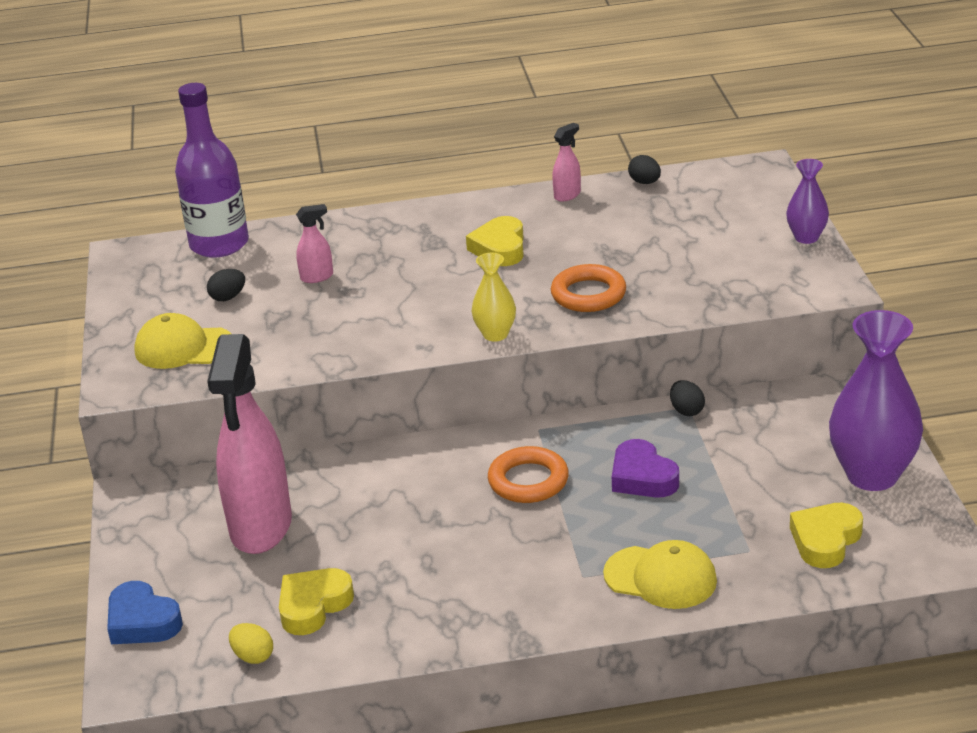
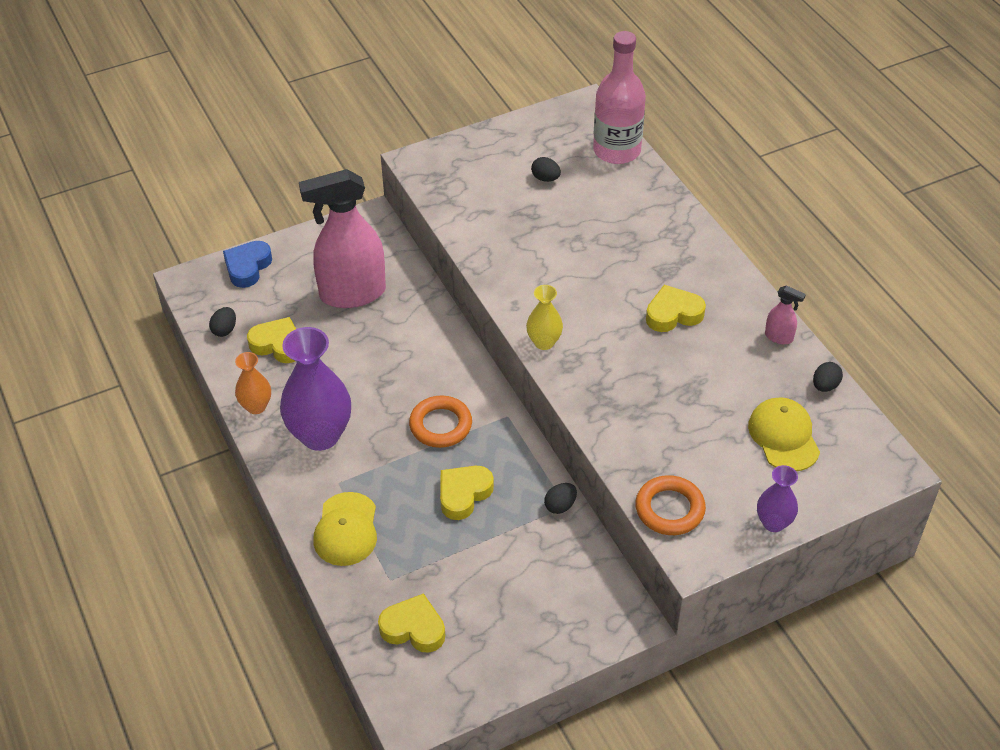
camera: 70 degrees right, 15 degrees up
(183, 347) = (474, 176): yellow cap -> yellow cap (784, 436)
(219, 244) = (617, 150): purple bottle -> pink bottle
(253, 656) = (224, 330): yellow egg -> black egg
(317, 277) = (590, 218): pink spray bottle -> none
(416, 638) = (256, 406): none -> orange vase
(588, 294) = (621, 386): orange ring -> orange ring (669, 509)
(642, 477) = (463, 494): purple heart -> yellow heart
(872, 475) = (507, 650): purple vase -> purple vase (320, 435)

